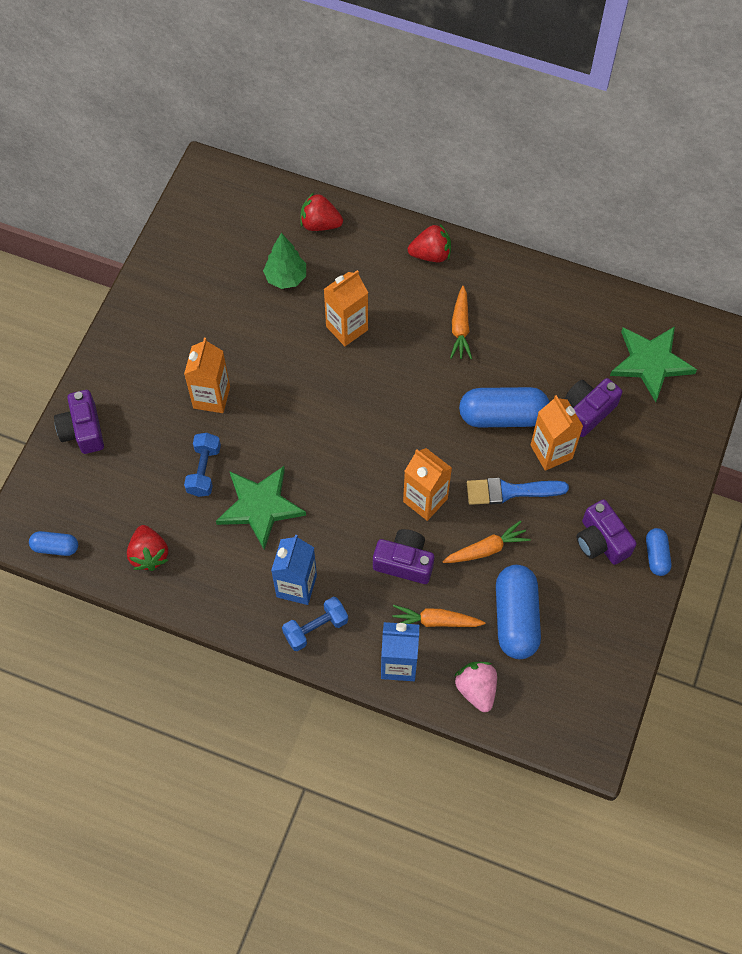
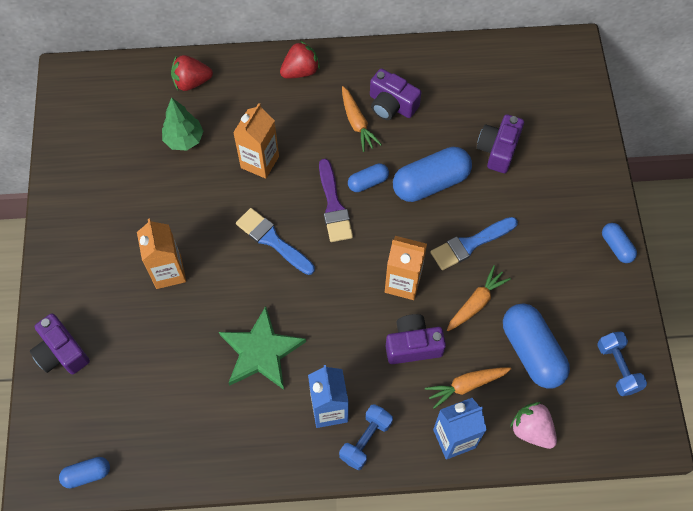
camera: 25 degrees left, 0 degrees up
(149, 554) = (180, 441): red strawberry -> none
(204, 470) = (194, 341): blue dumbbell -> blue dumbbell (617, 368)
(322, 408) = (272, 240): none -> blue brush
(396, 399) = (333, 206): none -> purple brush
(441, 390) = (368, 182): none -> blue capsule
(551, 452) = (486, 196): orange carton -> none
(601, 541) = (566, 254): purple camera -> purple camera (391, 105)
(651, 362) = (527, 89): green star -> none

